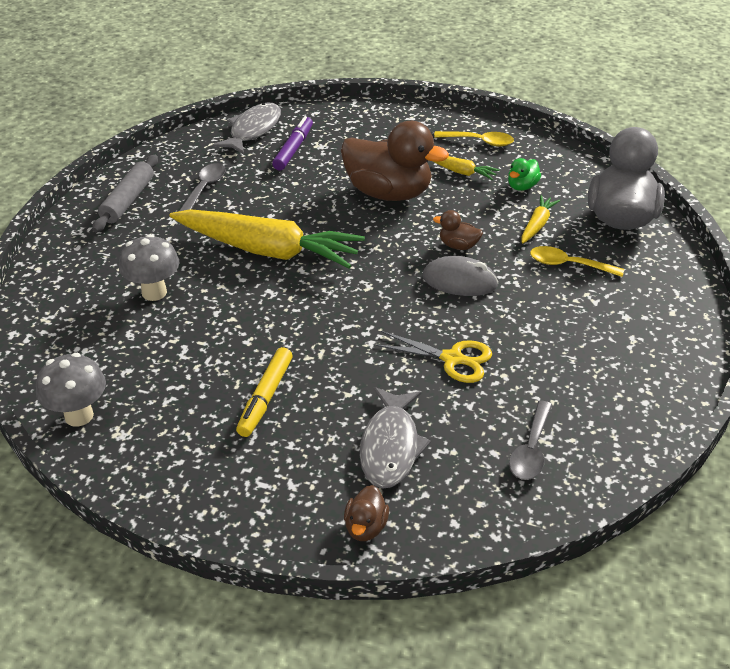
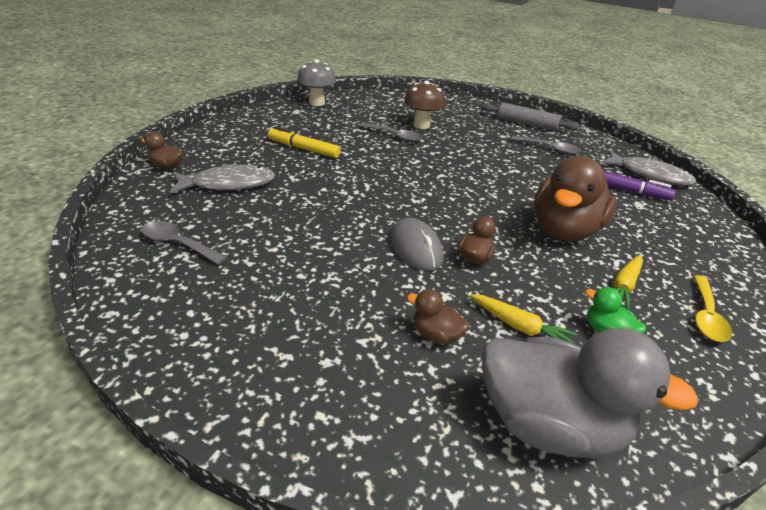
camera: 95 degrees right, 5 degrees down
(154, 292) = (421, 125): grey mushroom -> brown mushroom
(199, 315) = (394, 136): none -> grey spoon
(268, 250) = (467, 164): yellow carrot -> none
(390, 446) = (229, 184): grey fish -> grey fish turned 150 degrees clockwise
(452, 359) = (307, 225): yellow scissors -> none
(459, 281) = (415, 248): grey mouse -> grey mouse turned 45 degrees counterclockwise
(568, 265) = (436, 335): yellow spoon -> brown duck

